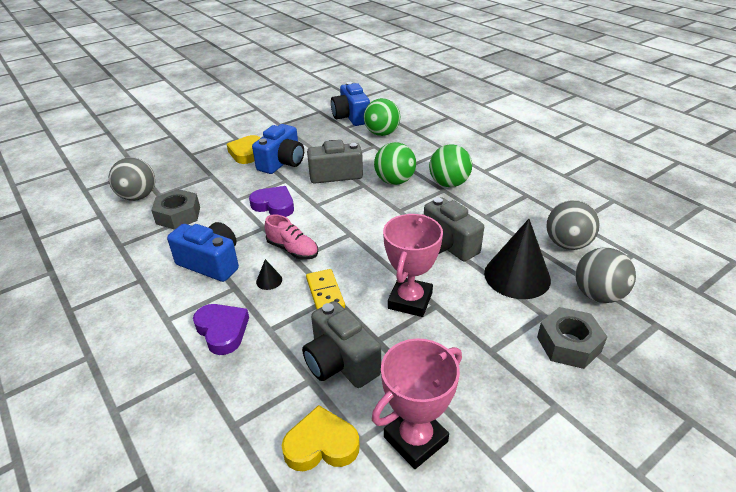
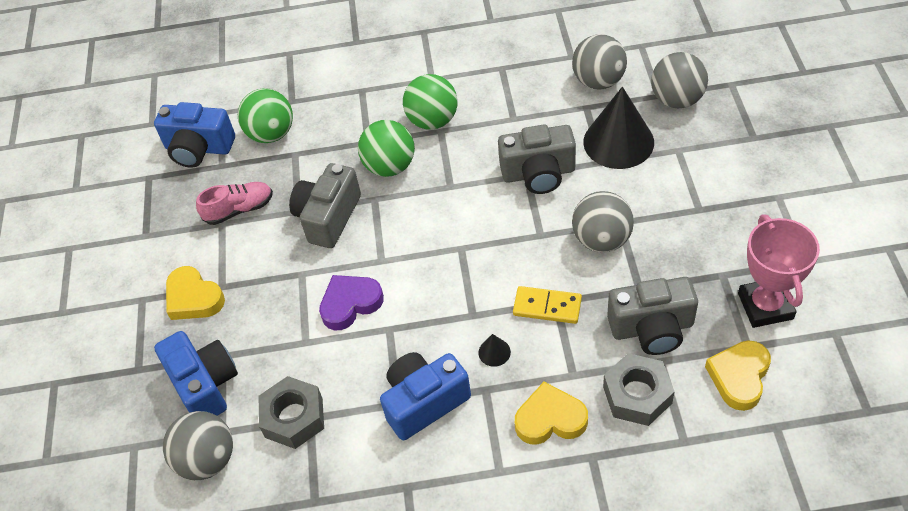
camera: 55 degrees left, 15 degrees up
(222, 331) = (550, 419): purple heart -> yellow heart
(282, 162) = (255, 264): blue camera -> blue camera (205, 385)
(293, 250) = (454, 312): pink shoe -> pink shoe (239, 209)
(410, 300) = (601, 239): pink trophy -> grey ball
(568, 344) = (721, 152): grey nut -> grey nut (637, 395)

